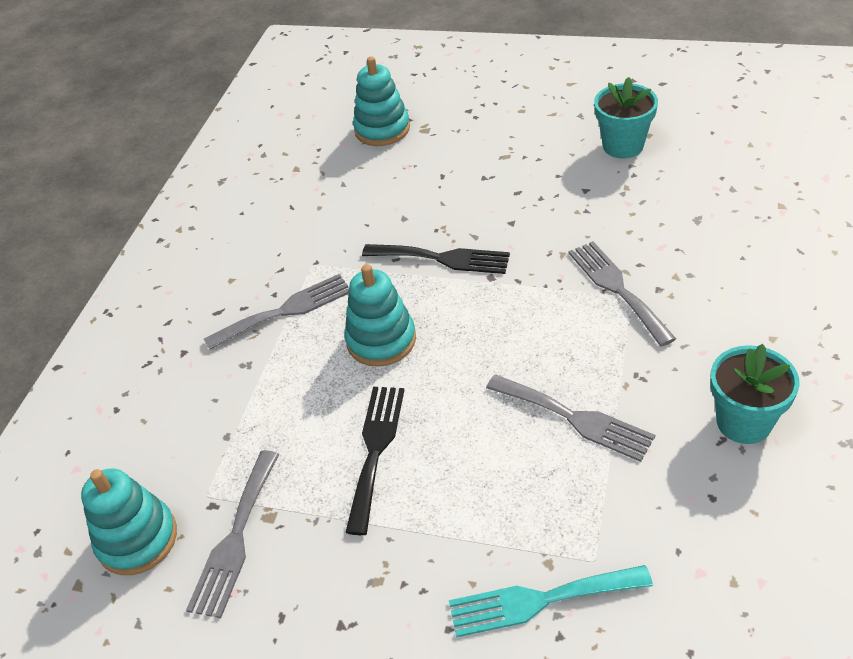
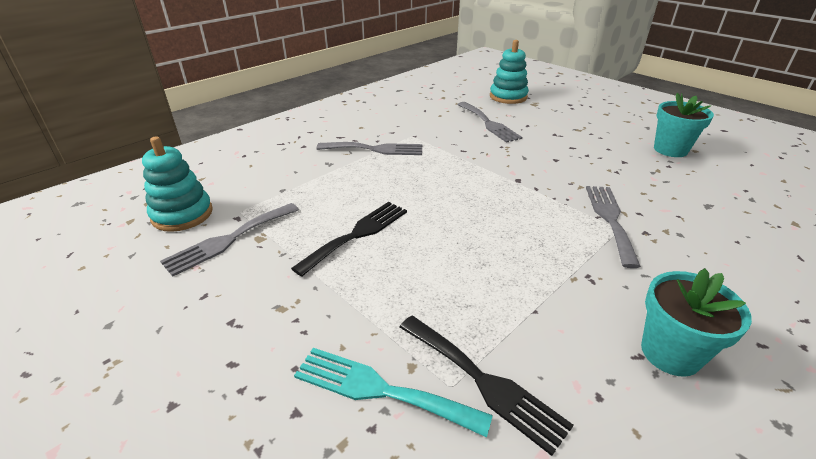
camera: 25 degrees right, 10 degrees down
(381, 340) = (417, 183): turquoise stacking toy -> none
(442, 258) = (493, 160): black fork -> black fork (483, 382)
(575, 418) = (514, 281): grey fork -> grey fork (488, 123)

